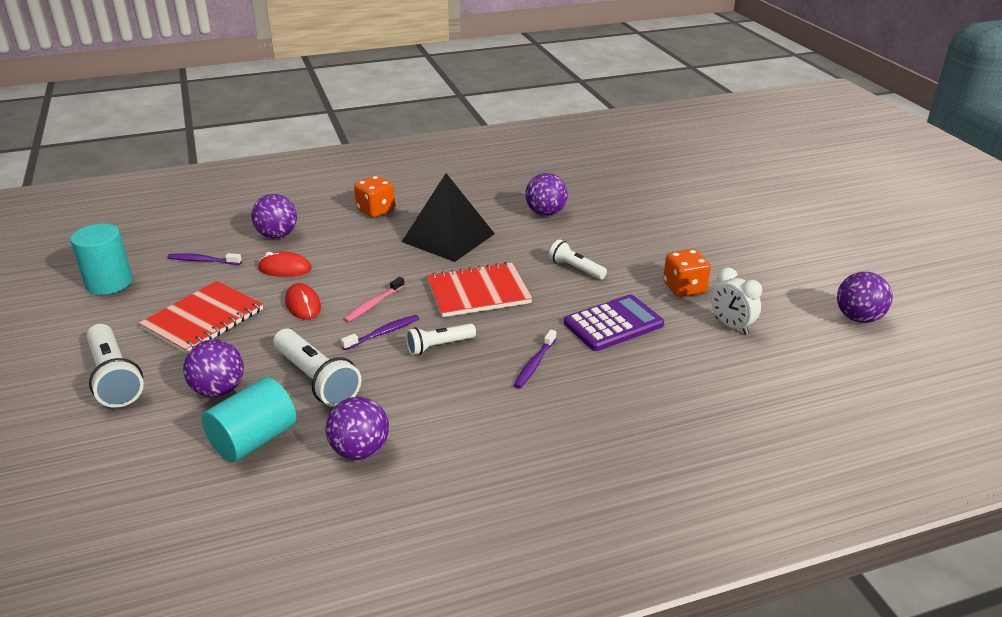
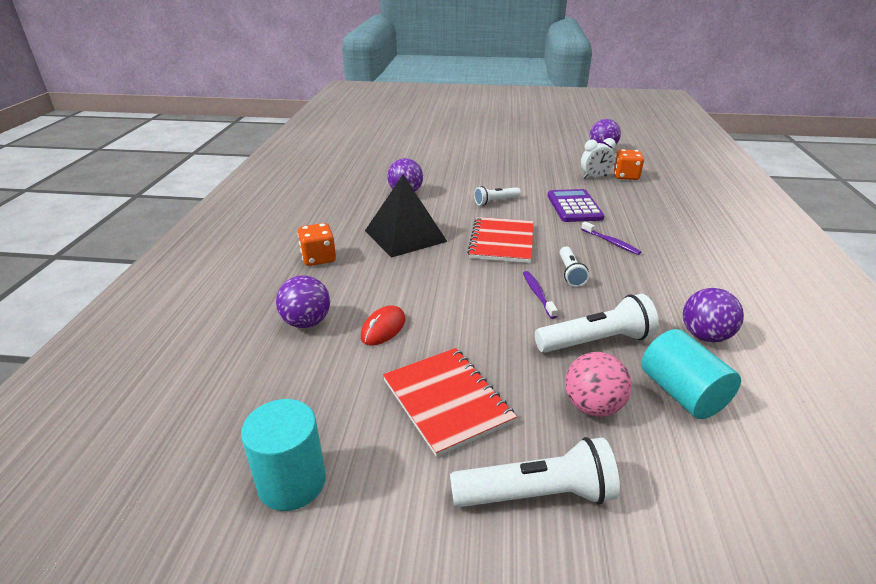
camera: 65 degrees left, 0 degrees up
(203, 261) = (312, 384): purple toothbrush -> none
(219, 390) = (592, 406): purple ball -> pink ball
(303, 305) = (463, 328): red mouse -> none
(373, 304) = (488, 290): pink toothbrush -> none
(684, 288) = (544, 178): orange dice -> orange dice (626, 176)

